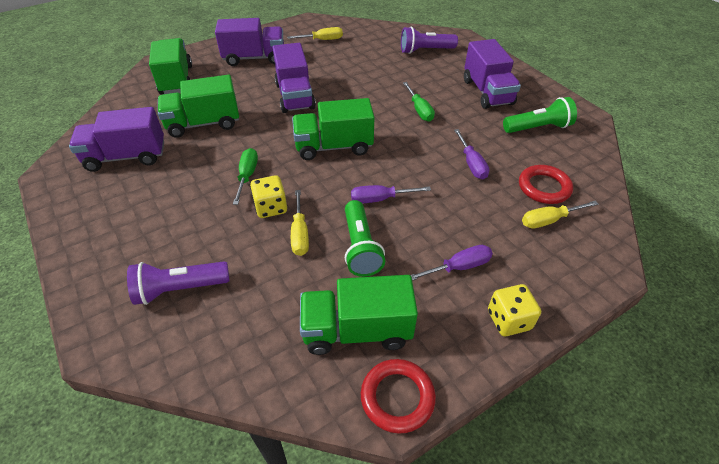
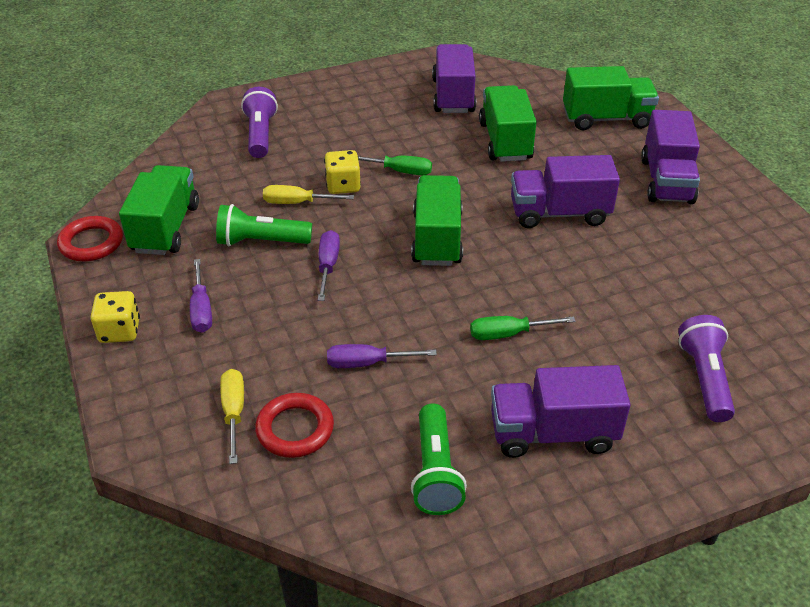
camera: 100 degrees right, 5 degrees down
(322, 40) = (732, 252): yellow screwdriver -> none

